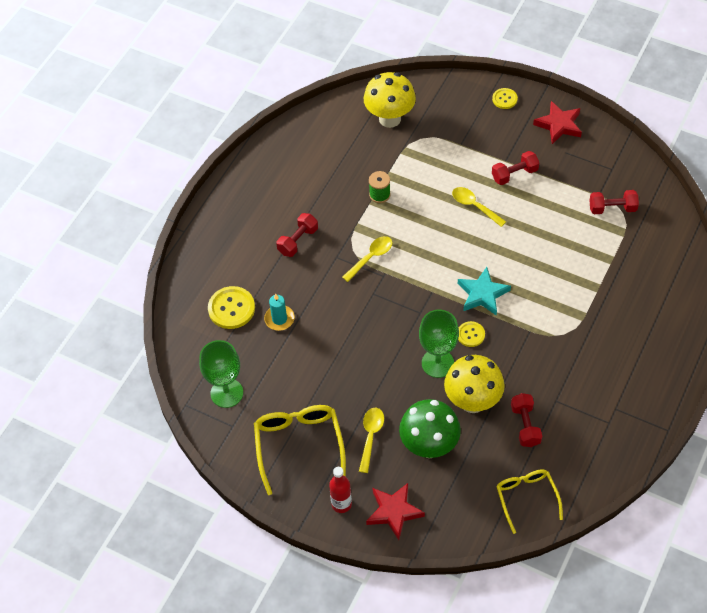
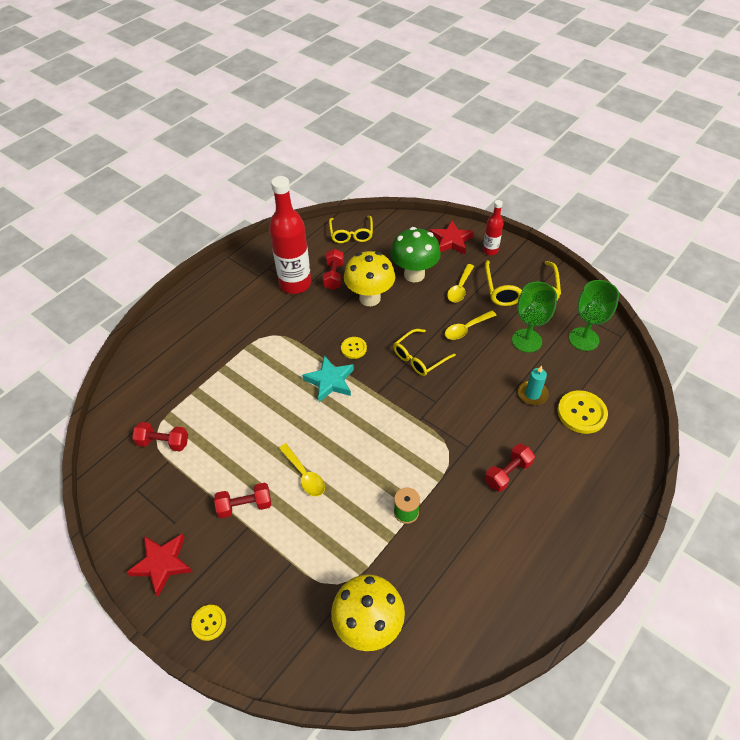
camera: 170 degrees left, 5 degrees down
(371, 257) = (431, 438): yellow spoon -> yellow spoon (466, 329)
(399, 337) = (419, 358): none -> yellow glasses
(437, 363) = (390, 331): green goblet -> green goblet (526, 340)
(566, 405) = (295, 284): none -> red bottle

